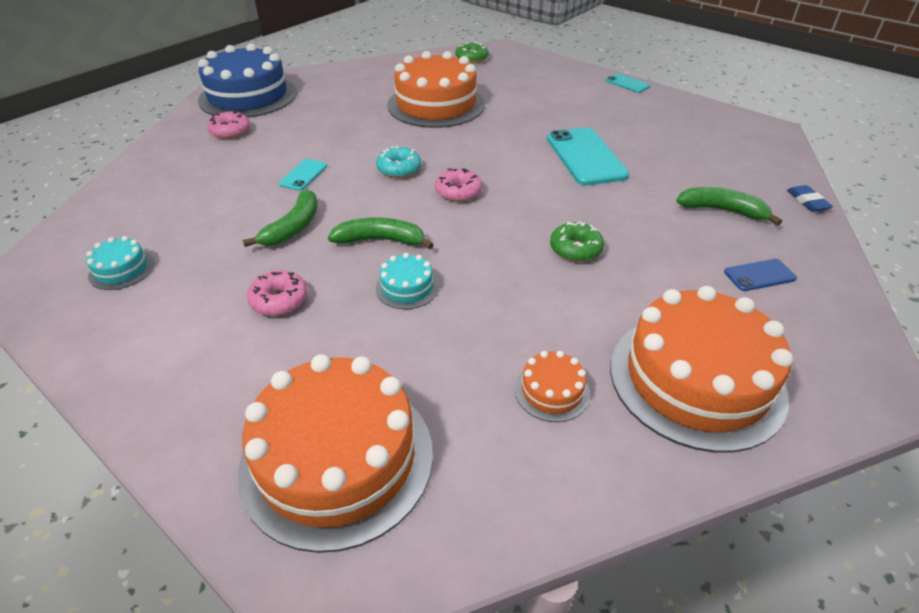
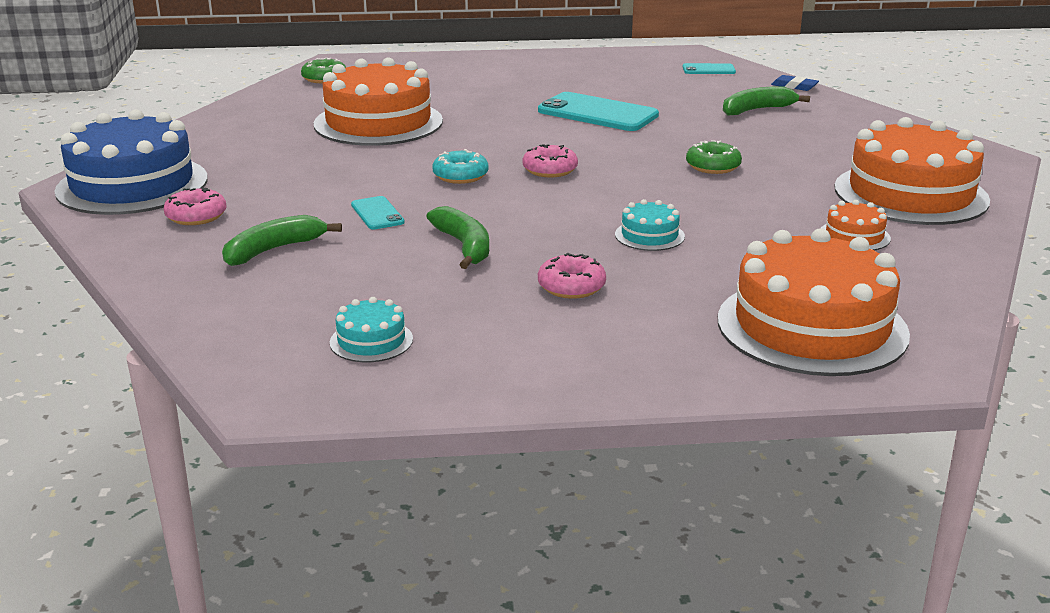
camera: 45 degrees left, 15 degrees down
(381, 240) = (562, 221): green banana -> green banana (274, 250)
(627, 83) = (520, 55): turquoise phone -> turquoise phone (708, 69)
(759, 275) = (844, 134): blue phone -> none

